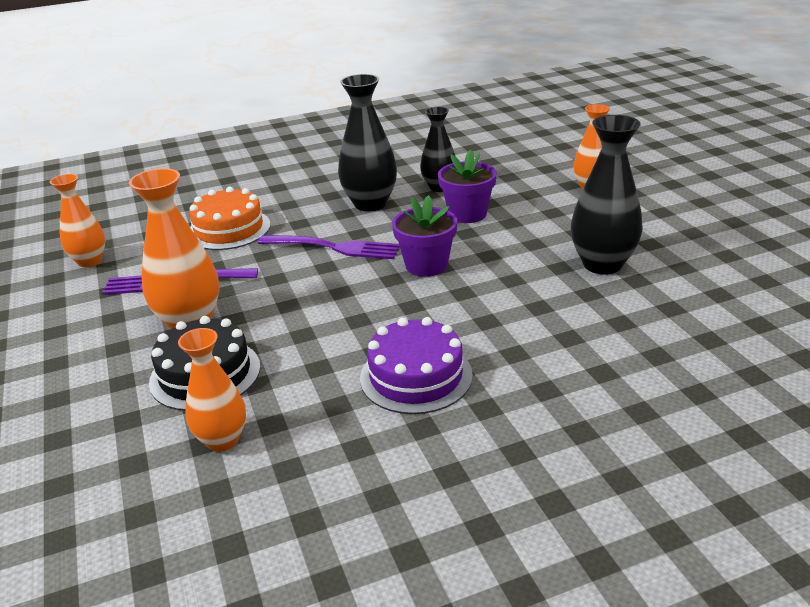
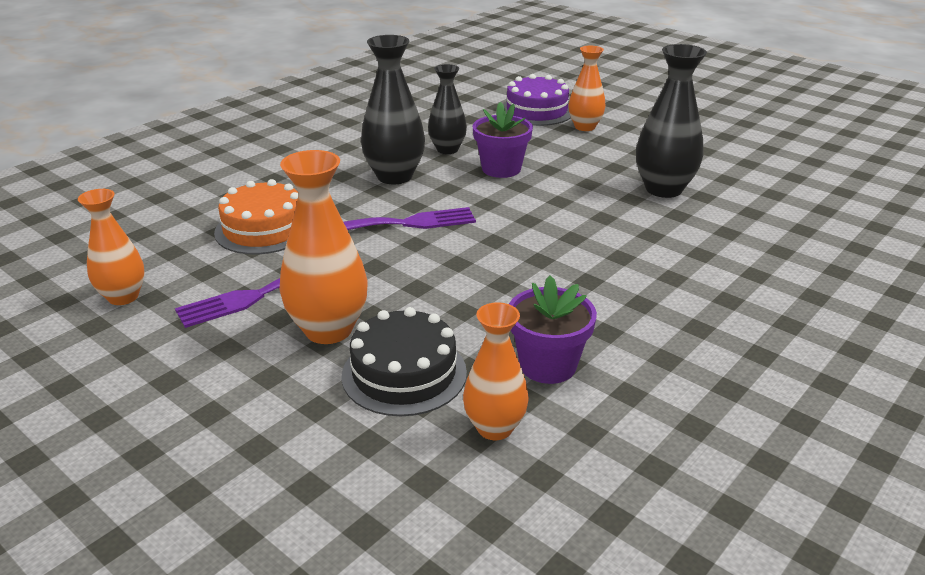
camera: 30 degrees left, 0 degrees up
(416, 376) = (611, 318): purple cake -> purple cake (536, 111)
(426, 265) = (513, 221): purple flower pot -> purple flower pot (548, 365)

